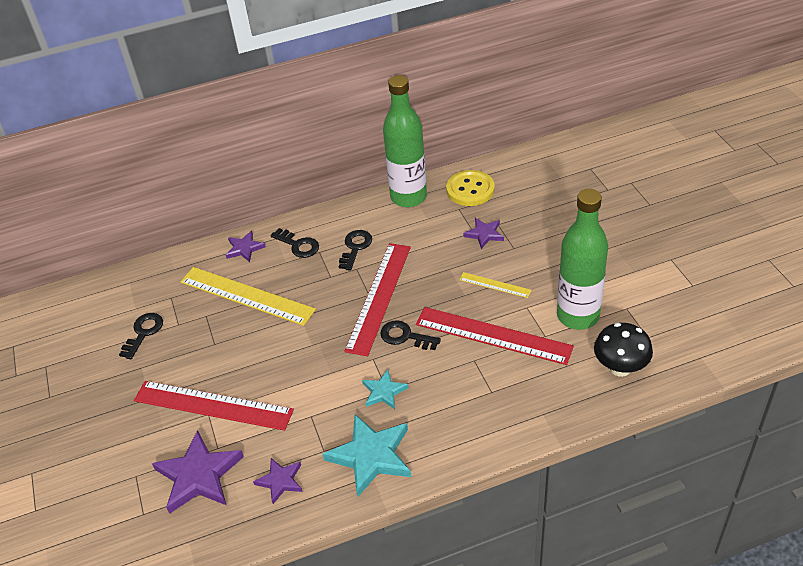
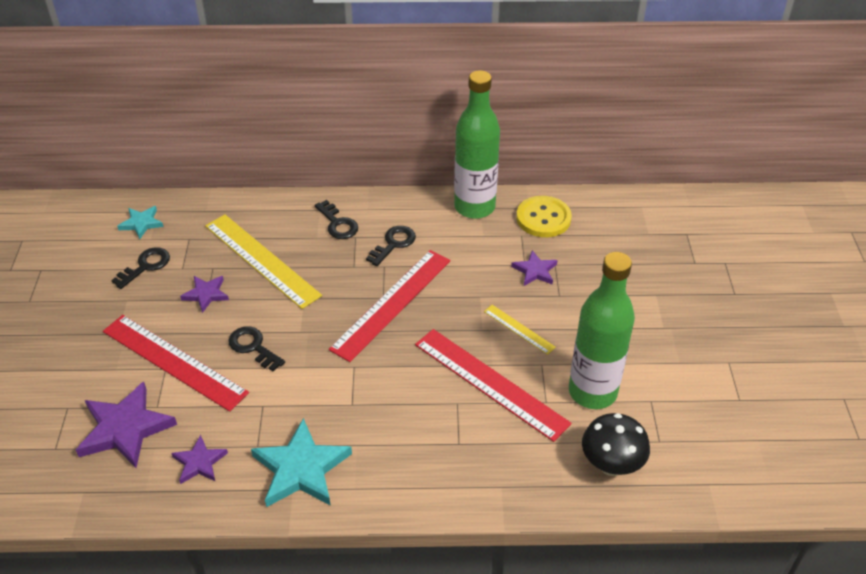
camera: 15 degrees right, 0 degrees up
(244, 248) = (283, 211): purple star -> purple star (206, 294)
(384, 392) = (347, 405): turquoise star -> turquoise star (141, 223)
(405, 336) = (398, 354): black key -> black key (253, 347)

